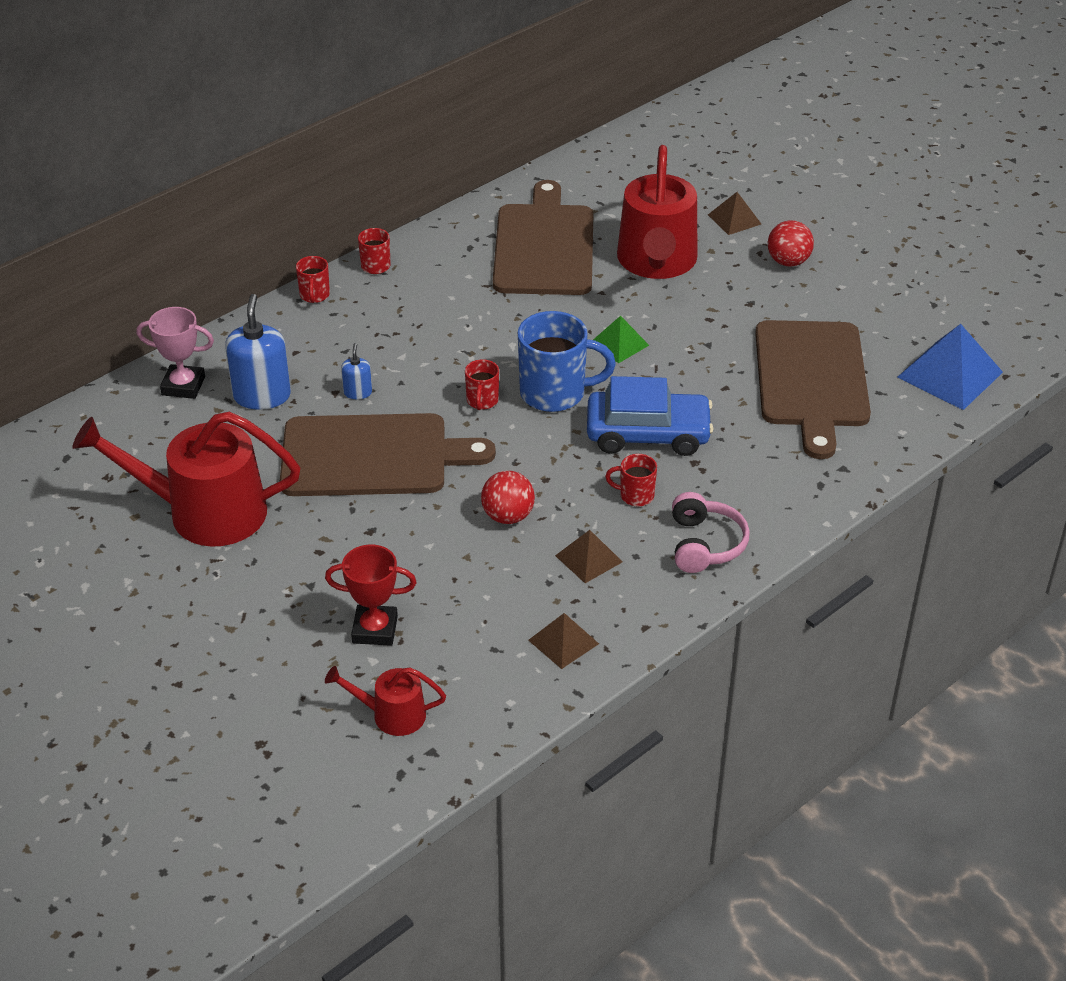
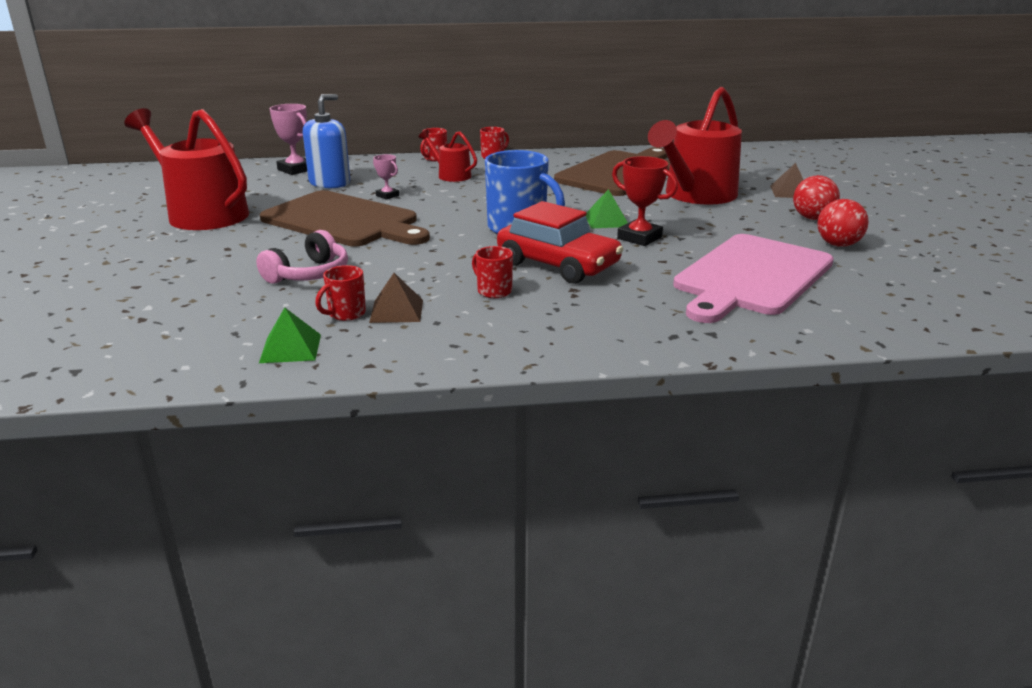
camera: 35 degrees right, 15 degrees down
(357, 392) = (387, 195): blue soap dispenser -> pink trophy
(375, 629) = (181, 293): red trophy -> red trophy (639, 238)
(392, 715) = (96, 339): red watering can -> red watering can (451, 175)
(482, 401) = (460, 219): red mug -> red mug (346, 314)
(508, 516) = (378, 271): red ball -> red ball (838, 245)
(563, 641) = (290, 348): brown pyramid -> green pyramid
(648, 434) = (558, 265): blue car -> red car
(705, 544) = (506, 335): pink headphones -> pink headphones (309, 274)
(811, 379) = (751, 277): brown cutting board -> pink cutting board
(950, 374) = (907, 311): blue pyramid -> none

